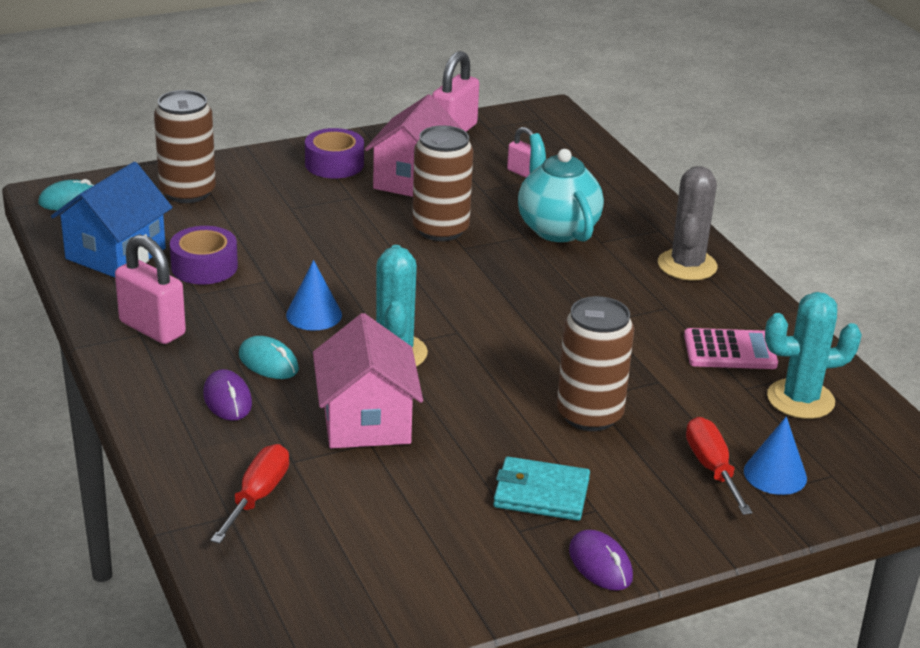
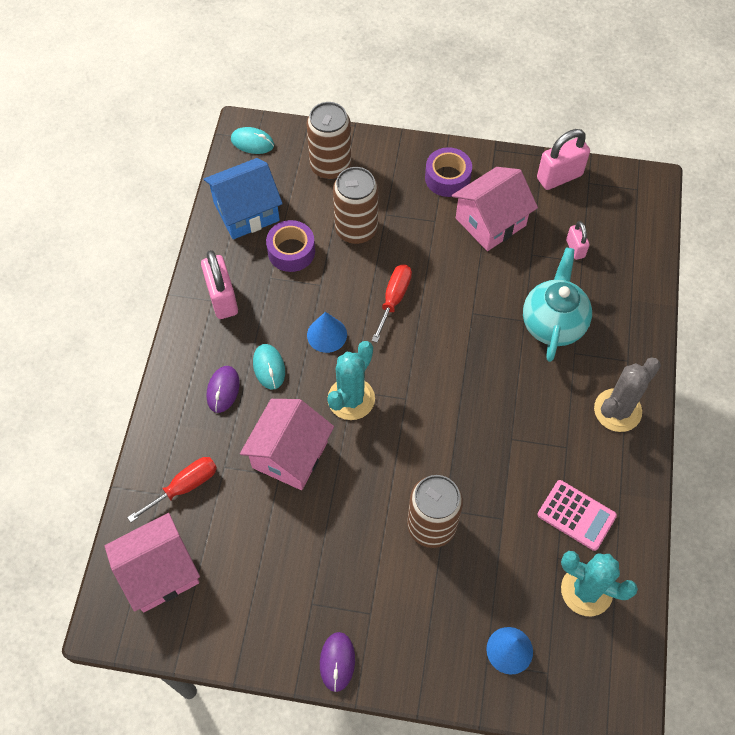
camera: 35 degrees right, 30 degrees up
(298, 582) = (159, 572): none -> pink house
(440, 229) = (470, 285): brown can -> brown can (356, 229)
(541, 493) = (347, 580): turquoise wallet -> none
(712, 468) = (472, 620): red screwdriver -> red screwdriver (394, 299)

